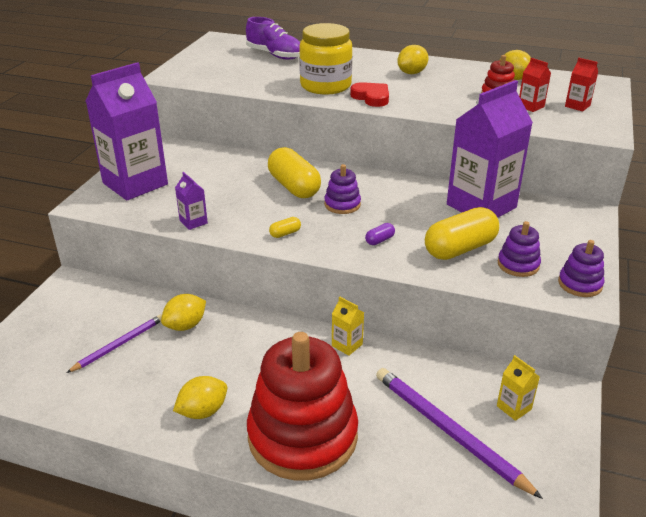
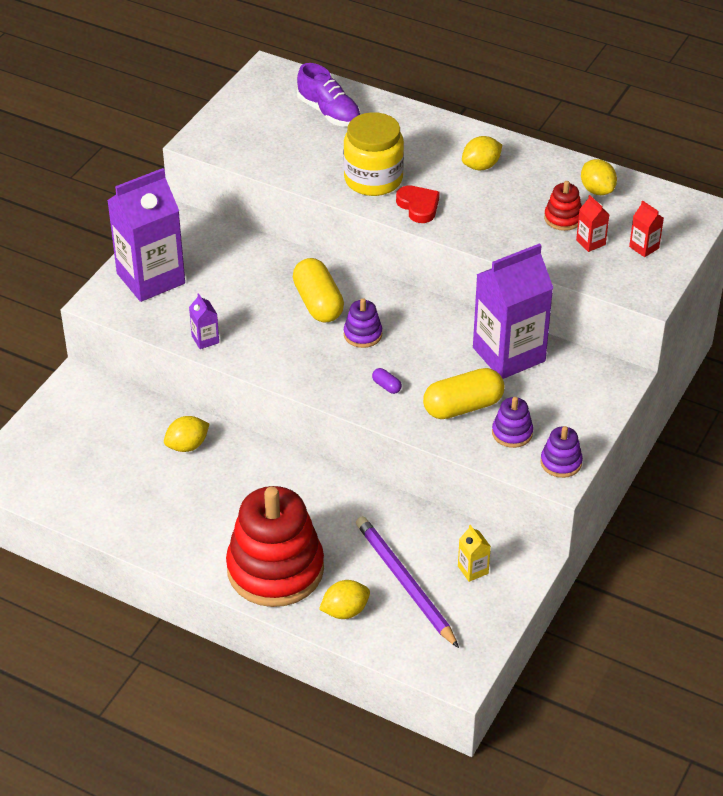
camera: 10 degrees right, 10 degrees up
(119, 344) = (122, 458): purple pencil -> none
(203, 411) = (192, 535): yellow lemon -> yellow lemon (345, 611)
(285, 233) = (294, 366): yellow capsule -> none
(347, 345) = (339, 487): yellow carton -> none
(379, 240) = (386, 386): purple capsule -> purple capsule turned 75 degrees clockwise

